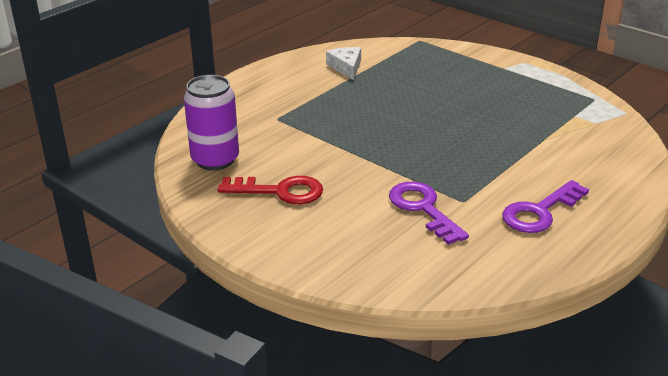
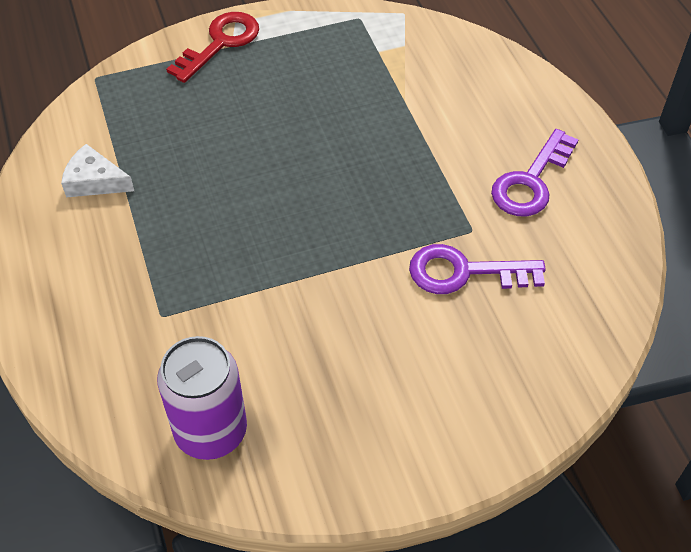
camera: 60 degrees left, 20 degrees up
(279, 191) = (337, 392): red key -> red key (220, 43)
(540, 212) = (531, 181): purple key -> purple key turned 45 degrees clockwise

